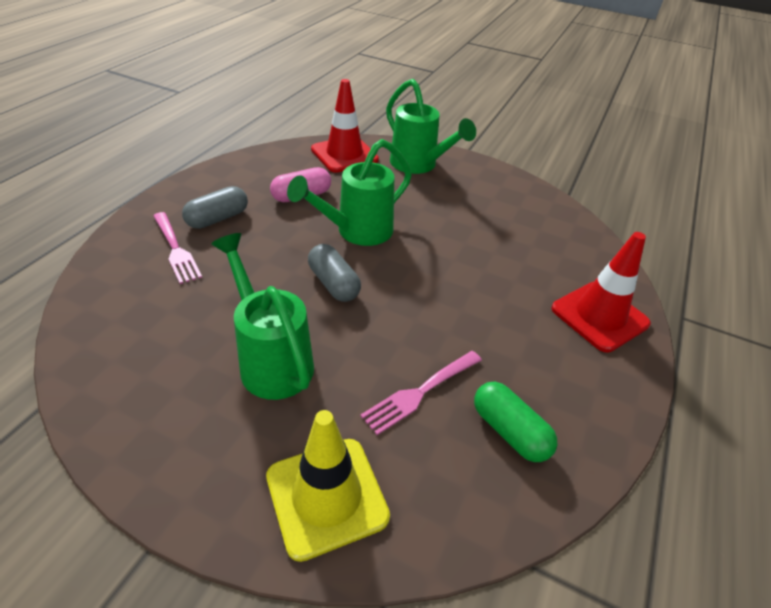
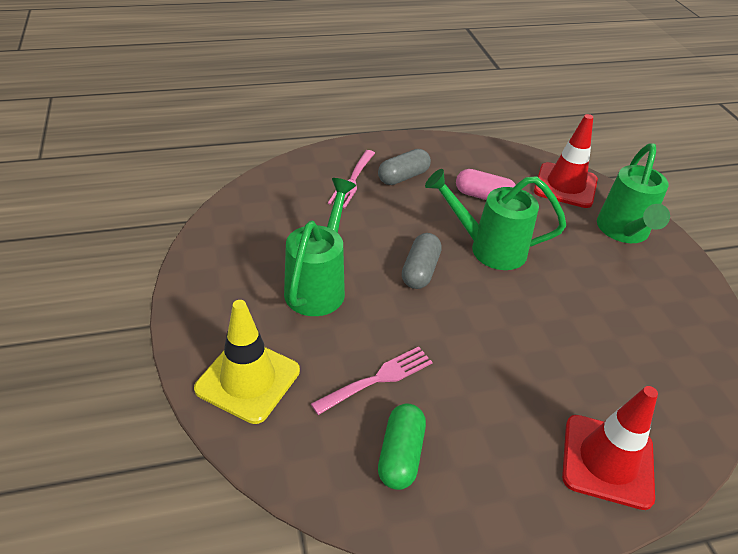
camera: 50 degrees right, 0 degrees up
(218, 218) = (403, 177): grey capsule -> grey capsule turned 45 degrees counterclockwise
(420, 392) = (377, 379): pink fork -> pink fork turned 135 degrees clockwise

